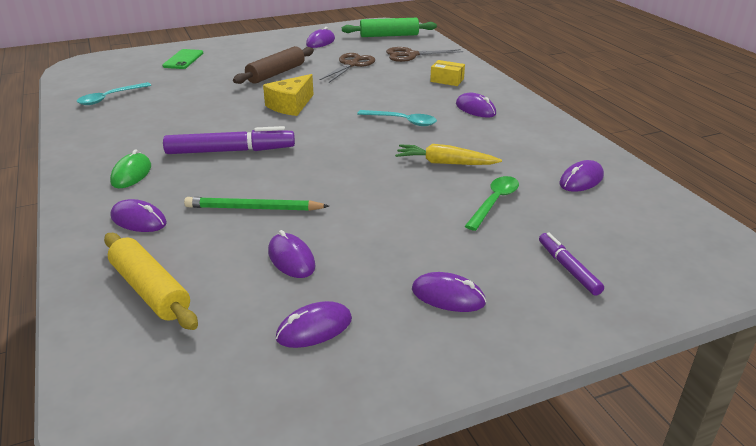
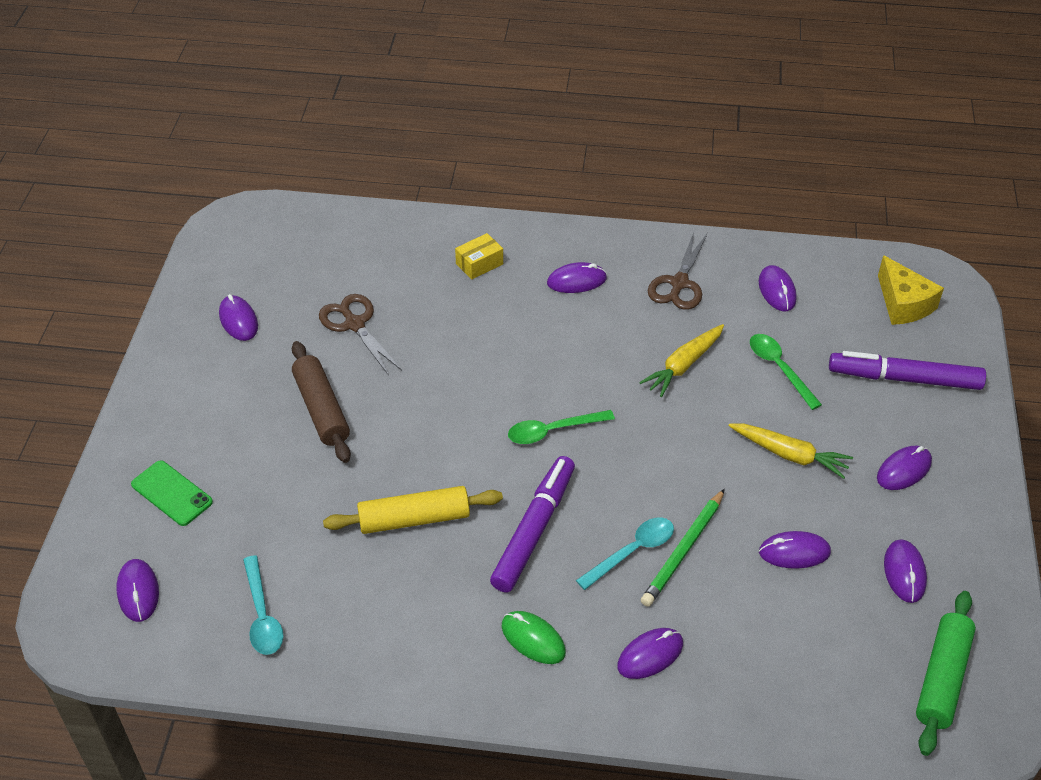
camera: 60 degrees left, 15 degrees up
(110, 70) = (138, 592): none -> purple mouse
(150, 290) = (790, 674): yellow rolling pin -> yellow rolling pin (414, 519)
(290, 105) = (443, 432): yellow cheese -> yellow cheese (903, 304)
(326, 135) = (553, 431): none -> green spoon
(389, 35) = (278, 243): green rolling pin -> green rolling pin (942, 678)
(401, 230) = (789, 455): none -> yellow carrot
(402, 121) = (563, 353): turquoise spoon -> turquoise spoon (632, 551)
(411, 55) = (370, 256): brown scissors -> brown scissors (679, 283)
(568, 268) = (904, 379): purple marker -> purple marker, size x1.77

